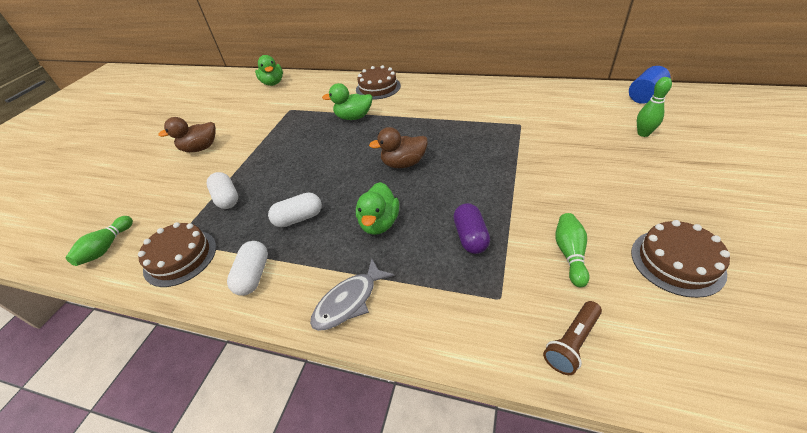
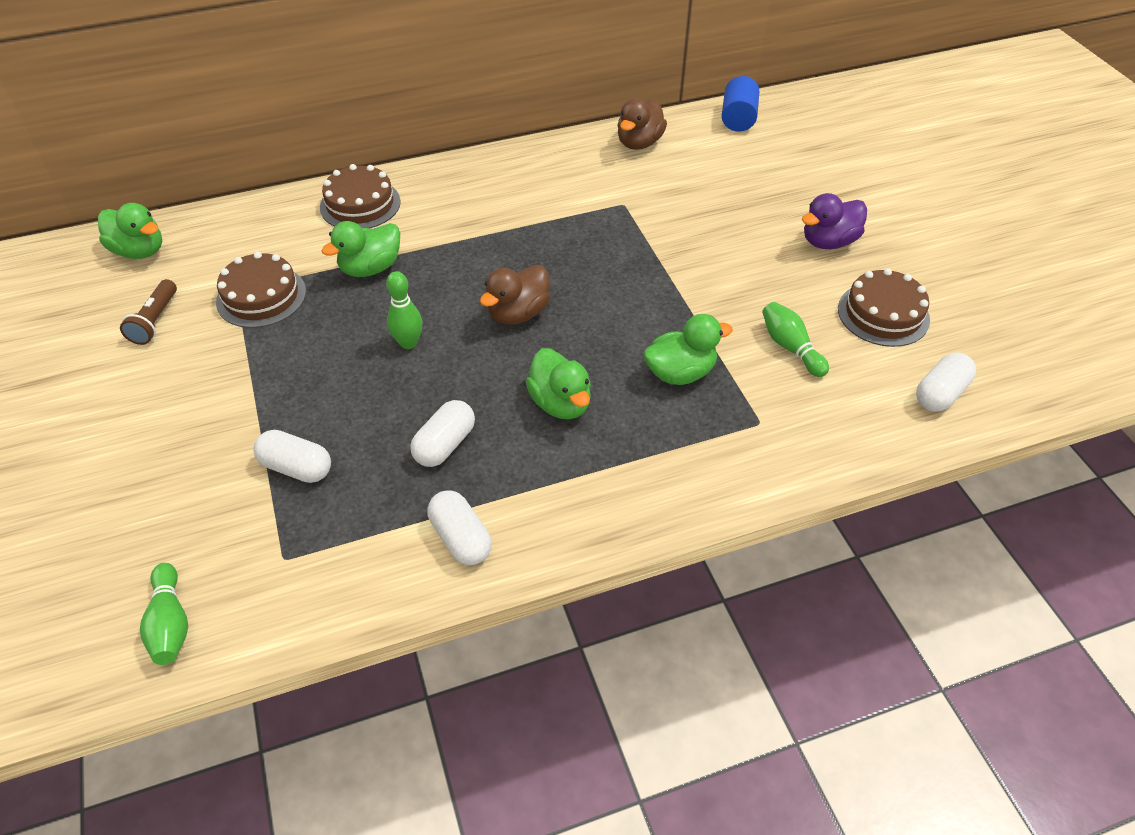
camera: 40 degrees left, 5 degrees up
(180, 257) = (322, 572): brown cake -> brown cake (261, 296)
(200, 148) = (139, 415): brown duck -> brown duck (639, 143)
(349, 301) = (610, 504): grey fish -> none
(470, 237) = (680, 373): purple capsule -> green duck
(572, 342) = (849, 431): brown flashlight -> brown flashlight (155, 321)
(643, 133) = (768, 174): green bowling pin -> green bowling pin (408, 343)
(662, 191) = (828, 242): none -> purple duck
(692, 355) = (940, 394): none -> white capsule

